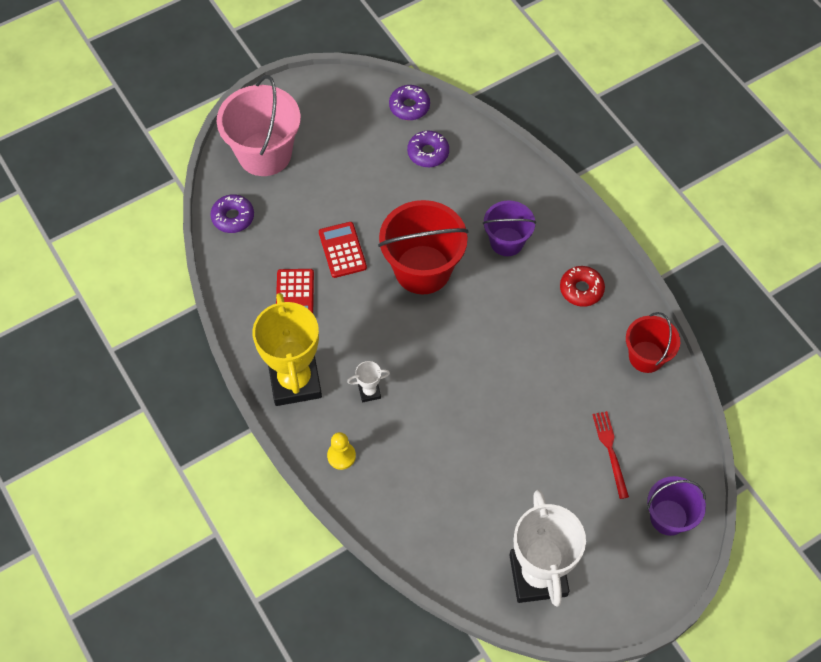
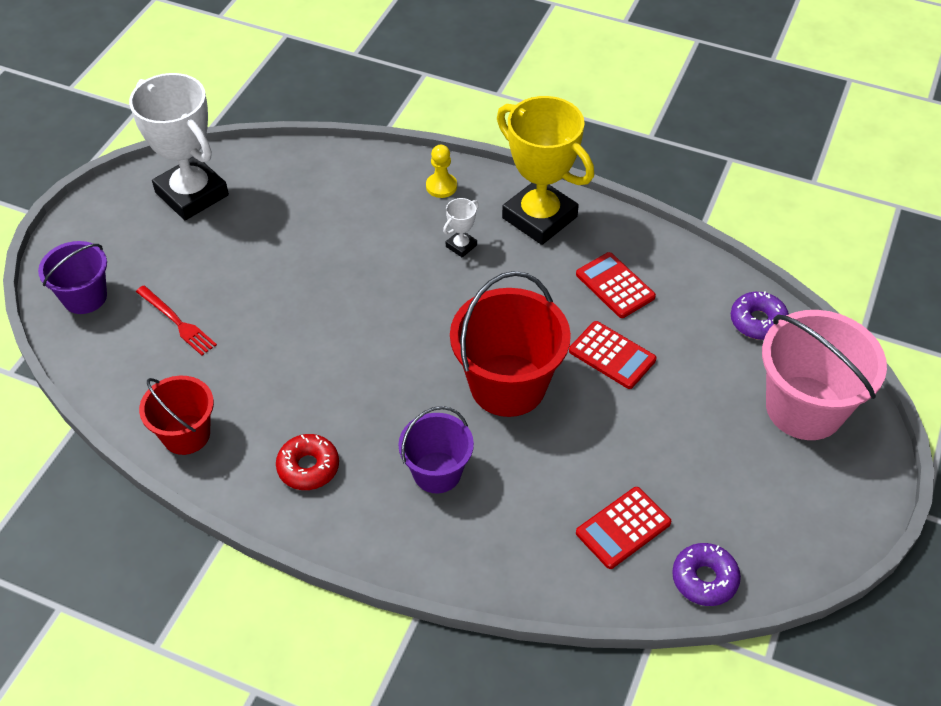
camera: 145 degrees right, 10 degrees down
(428, 153) = (623, 528): purple donut -> red calculator

